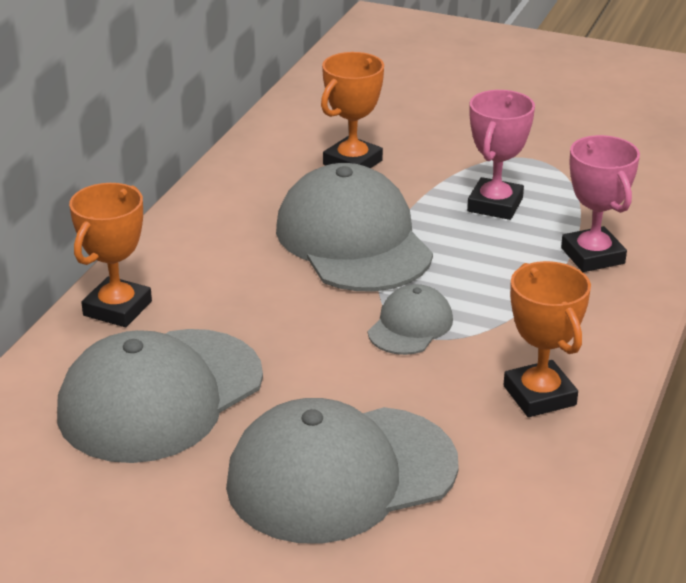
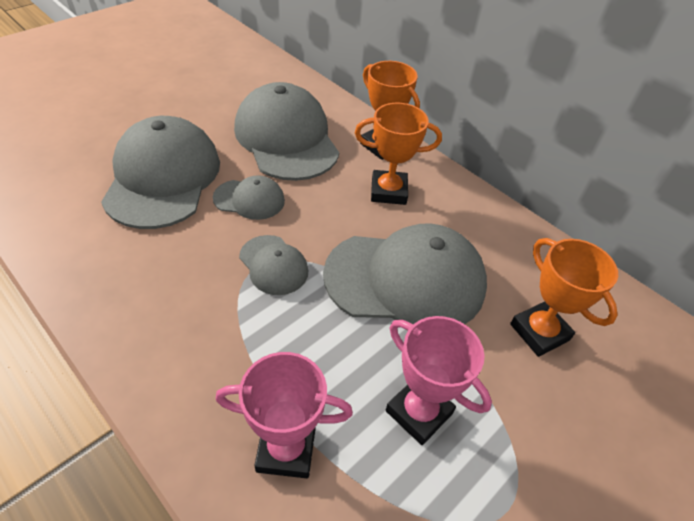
camera: 110 degrees right, 15 degrees up
(320, 381) = (249, 199): none -> grey cap
(539, 395) = (142, 298): orange trophy -> orange trophy (388, 191)

